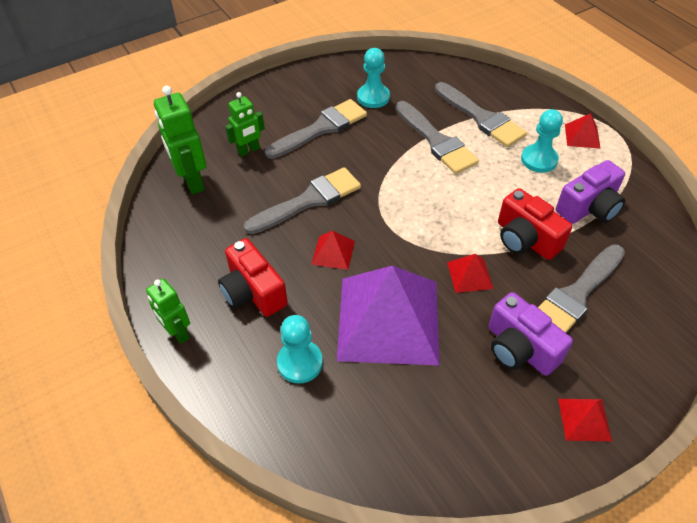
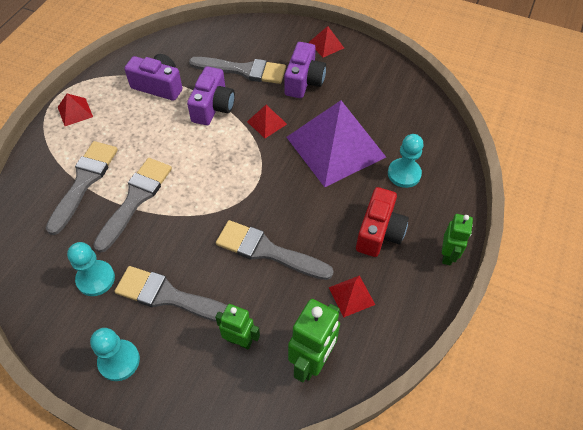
camera: 125 degrees left, 5 degrees up
(333, 252) = (306, 205): red pyramid -> red pyramid (351, 296)
(525, 239) = (213, 107): red camera -> purple camera
(539, 160) = (121, 127): turquoise pawn -> turquoise pawn (119, 361)

